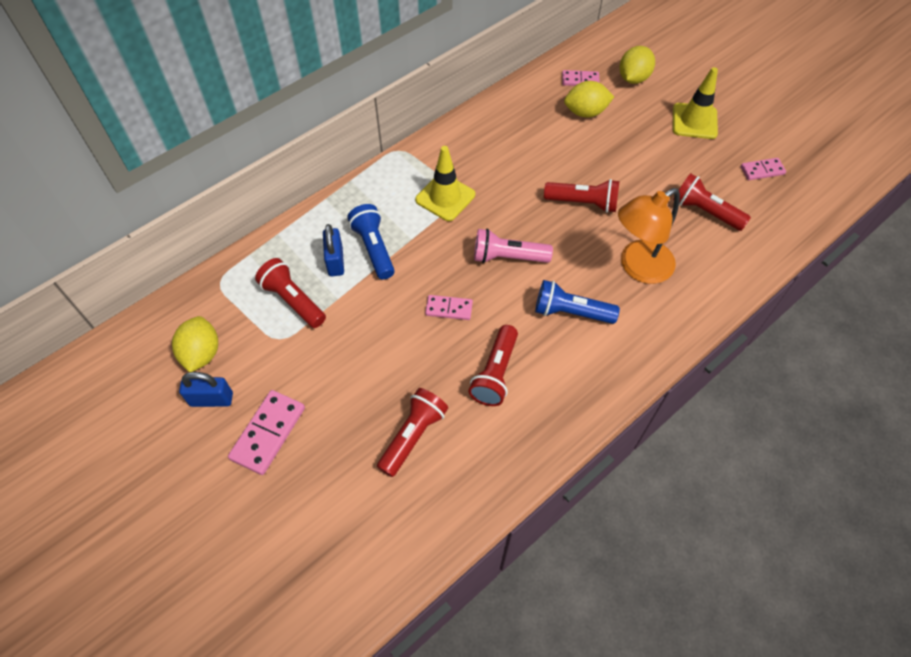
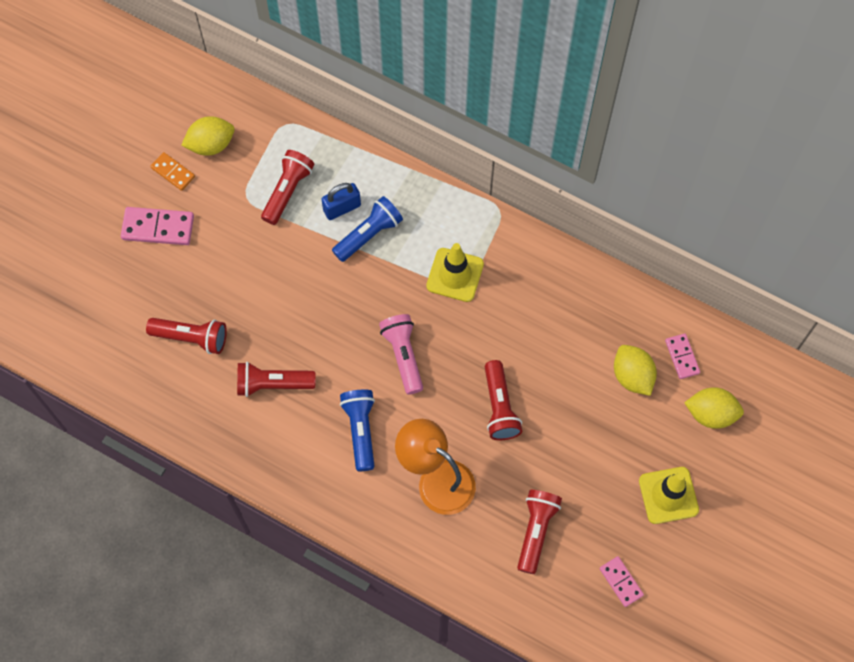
camera: 70 degrees right, 10 degrees up
(211, 399) = (173, 172): blue padlock -> orange domino
(449, 309) = (326, 323): pink domino -> none

